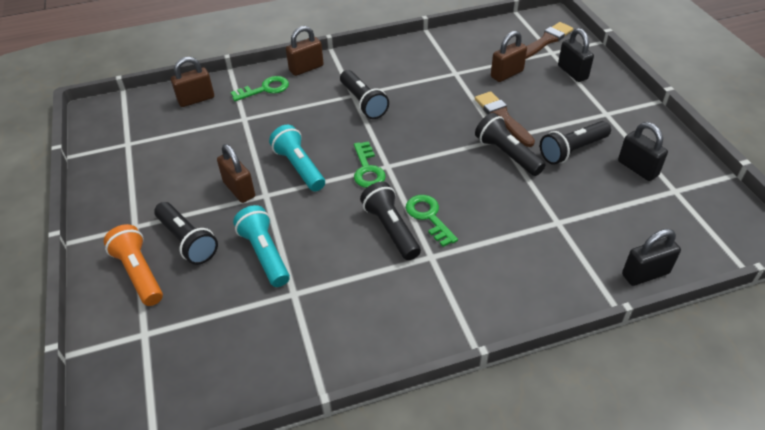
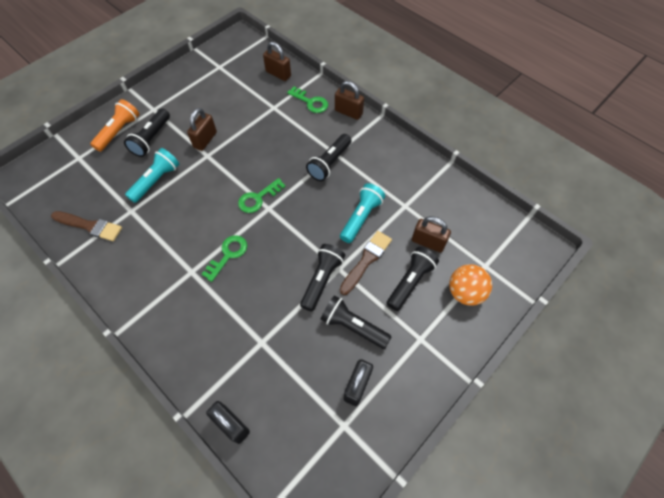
camera: 60 degrees right, 15 degrees up
(299, 167) = (241, 160): turquoise flashlight -> turquoise flashlight (361, 217)
(391, 229) = (206, 237): black flashlight -> black flashlight (410, 282)
(546, 41) = (499, 255): brown brush -> brown brush (89, 226)
(572, 72) = (465, 292): black padlock -> orange ball

